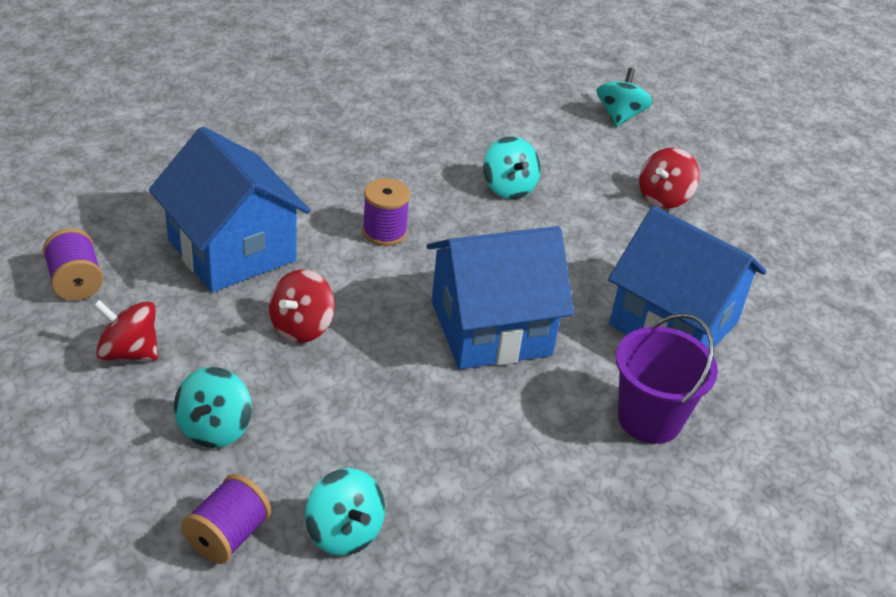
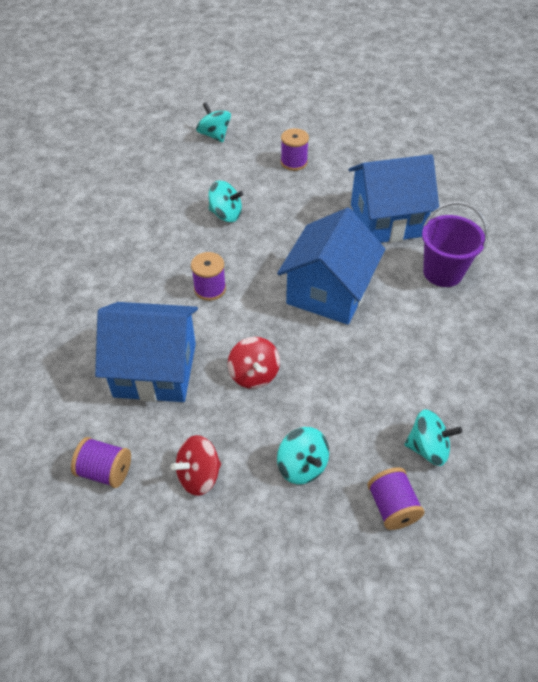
camera: 45 degrees left, 10 degrees up
(664, 197) = (294, 162): red spinning top -> purple spool

